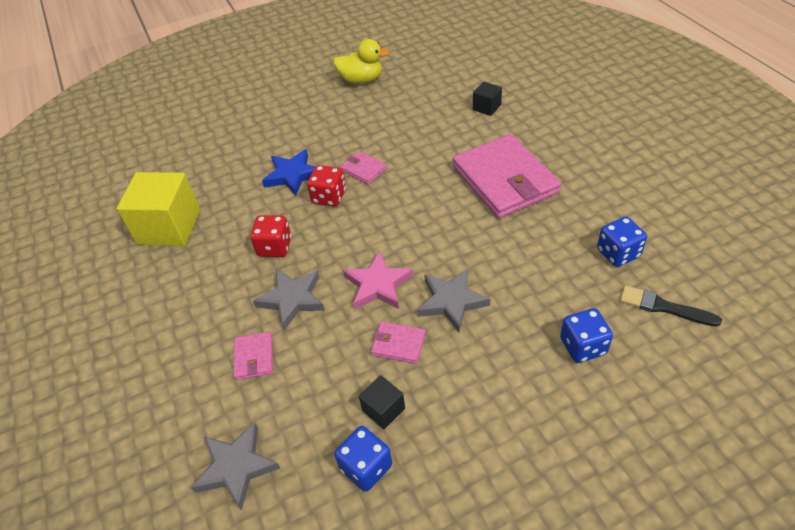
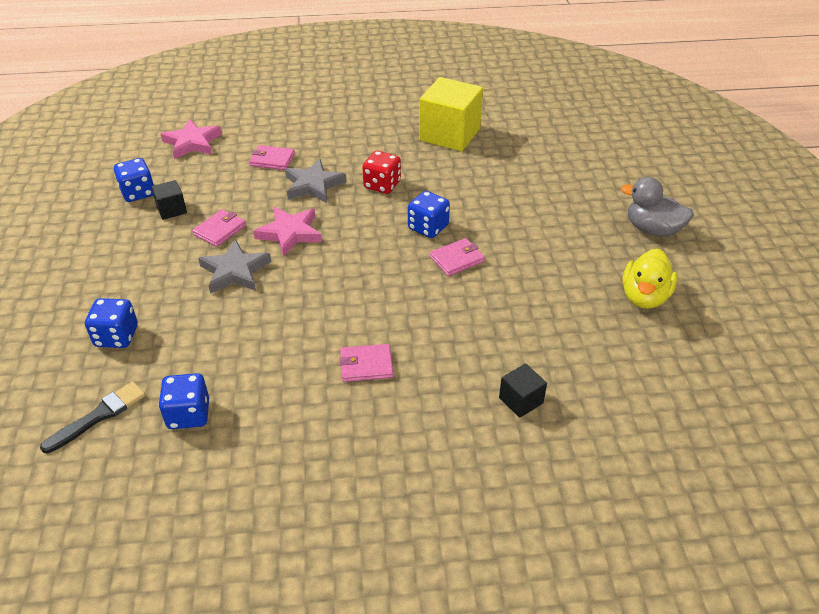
camera: 105 degrees right, 5 degrees down
(236, 467) = (192, 143): grey star -> pink star
(284, 87) = (652, 229): none -> grey duck
(292, 175) = (478, 210): blue star -> none
(329, 197) = (428, 227): red dice -> blue dice
(505, 180) = (366, 365): pink wallet -> pink wallet, size x0.43

